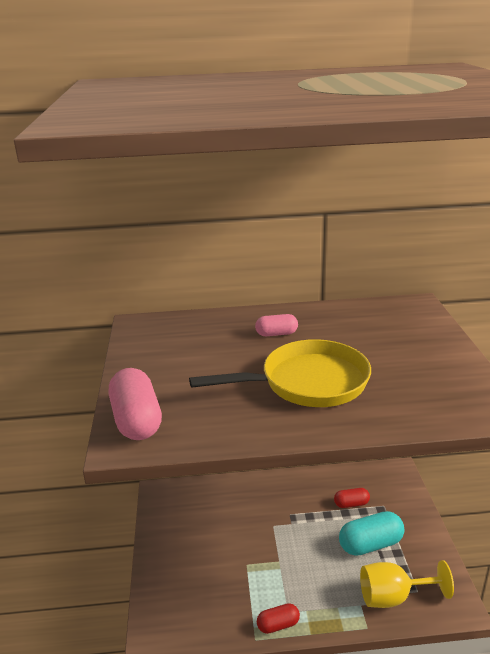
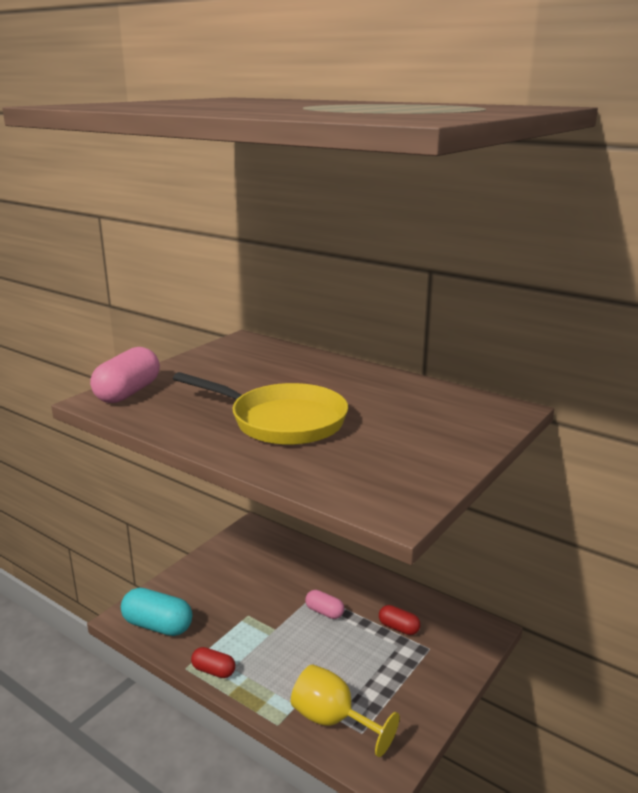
camera: 40 degrees right, 5 degrees down
(276, 334) = (329, 382): pink capsule -> pink capsule (324, 612)
(370, 544) = (370, 669): turquoise capsule -> turquoise capsule (157, 625)

